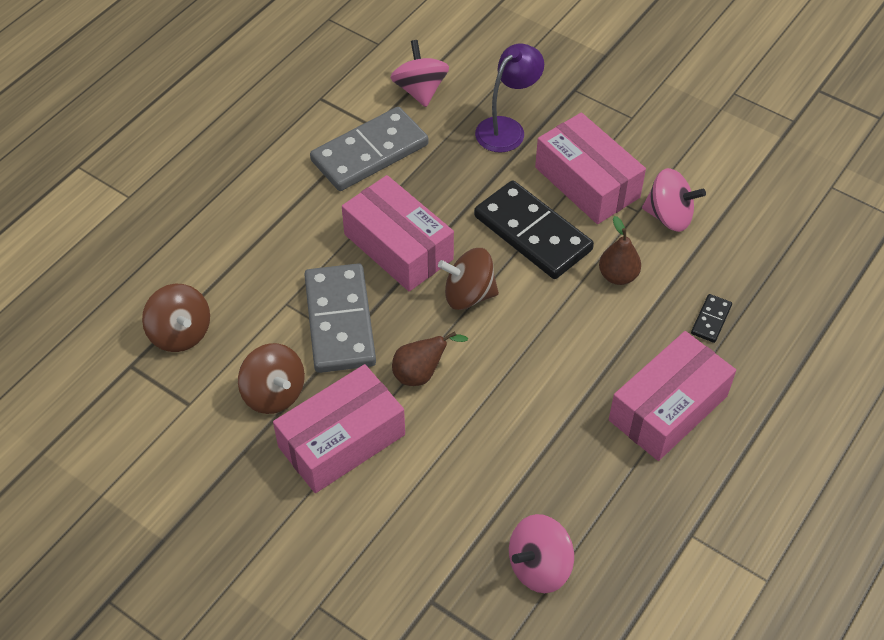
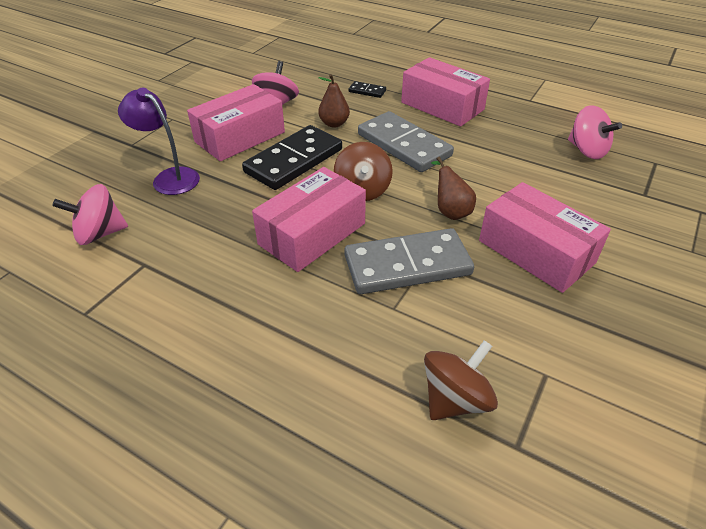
camera: 95 degrees left, 10 degrees down
(274, 393) = (505, 303): brown spinning top -> none
(369, 152) = (184, 263): grey domino -> grey domino (403, 145)

